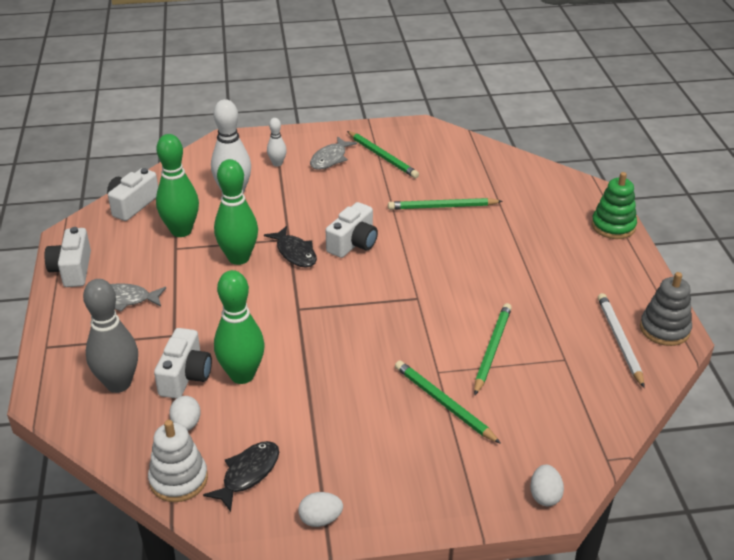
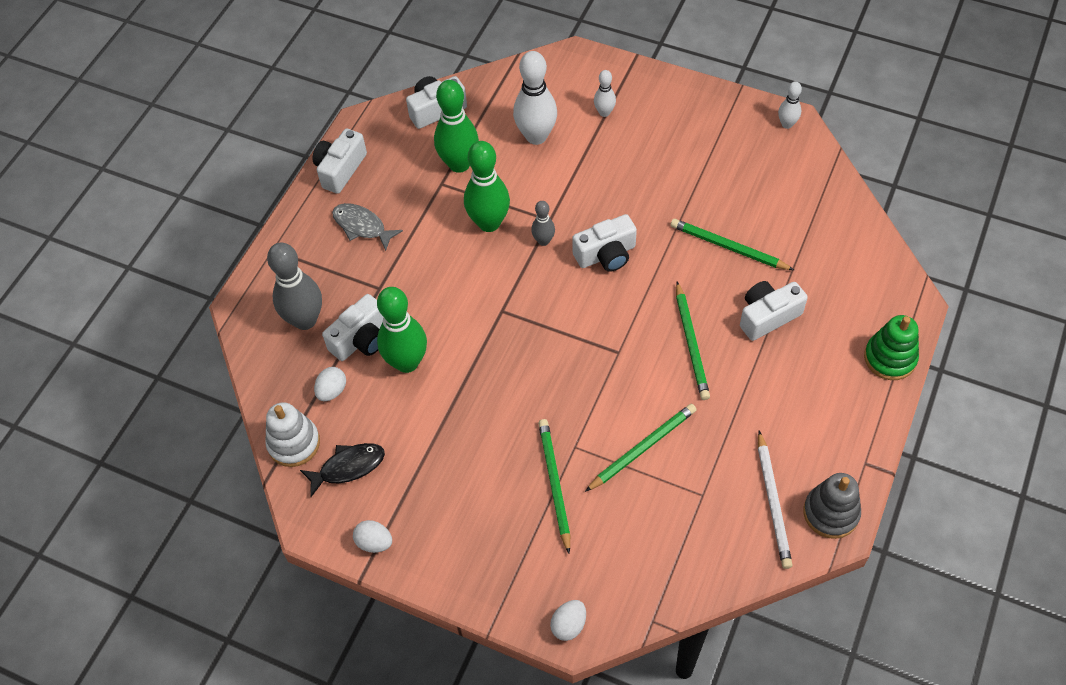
camera: 35 degrees right, 20 degrees up
(295, 253) = (543, 241): black fish -> grey bowling pin
(330, 159) = (661, 128): grey fish -> none
(382, 156) = (717, 149): green pencil -> green pencil (691, 343)
(419, 128) = (787, 124): none -> white bowling pin
(508, 235) = (767, 316): none -> white camera
(619, 341) = (773, 502): white pencil -> white pencil turned 150 degrees clockwise

